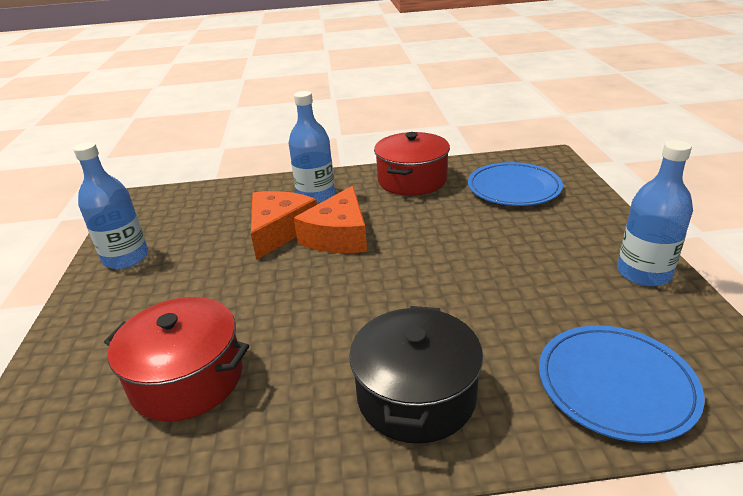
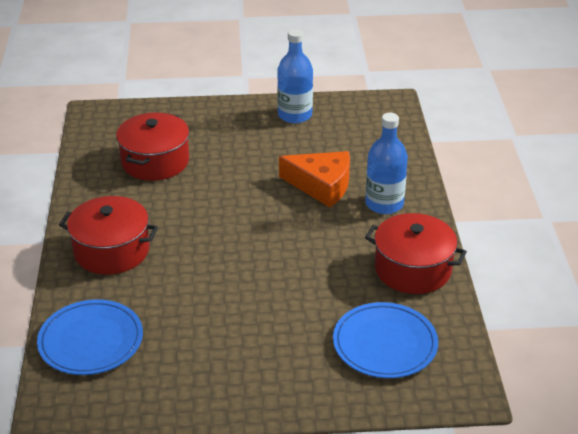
camera: 90 degrees right, 5 degrees up
(339, 236) = (307, 219): orange cheese -> none
(416, 395) = (111, 251): black pot -> red pot
(643, 273) = (208, 397): blue bottle -> none

